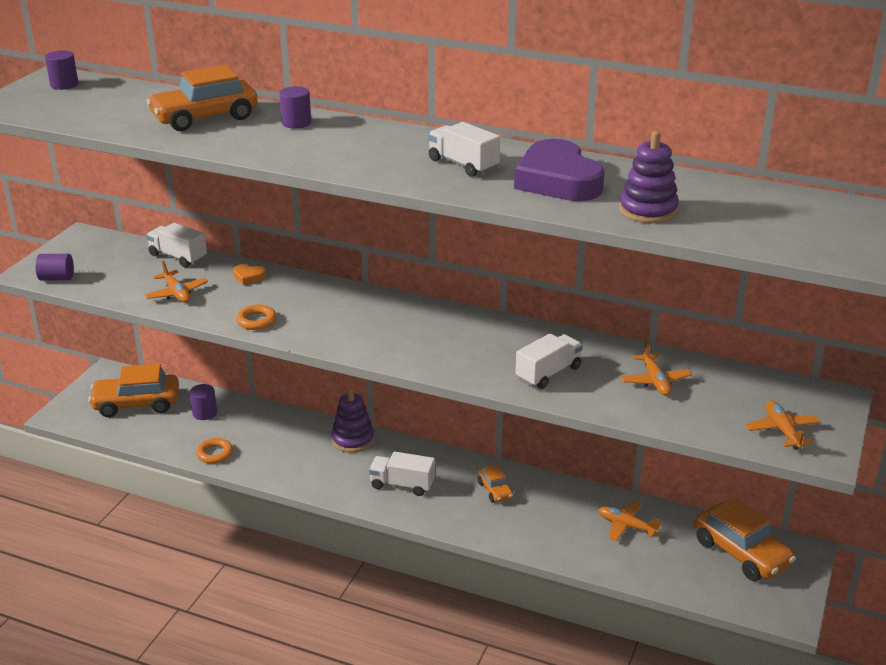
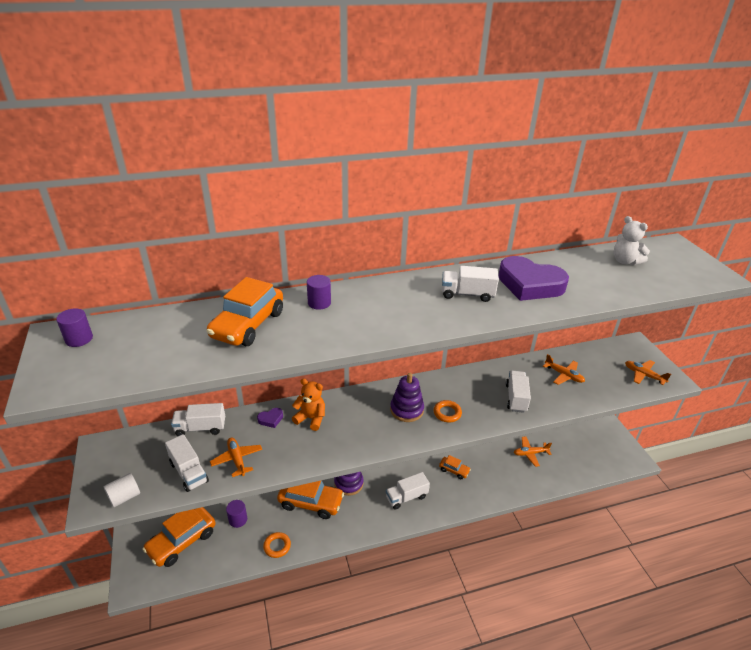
camera: 40 degrees left, 5 degrees up
(57, 278) = (124, 497): purple cylinder -> white cylinder
(125, 284) = (189, 472): none -> white truck
(176, 293) = (237, 459): orange plane -> orange plane turned 135 degrees counterclockwise
(249, 277) = (271, 419): orange heart -> purple heart
(256, 321) = (319, 452): orange ring -> orange ring (447, 413)
(287, 292) = (311, 418): none -> orange teddy bear
(648, 210) = (600, 286): purple stacking toy -> purple stacking toy (406, 410)
(741, 553) = (586, 438): orange car -> orange car (311, 502)
(745, 202) = (625, 261): none -> white teddy bear

